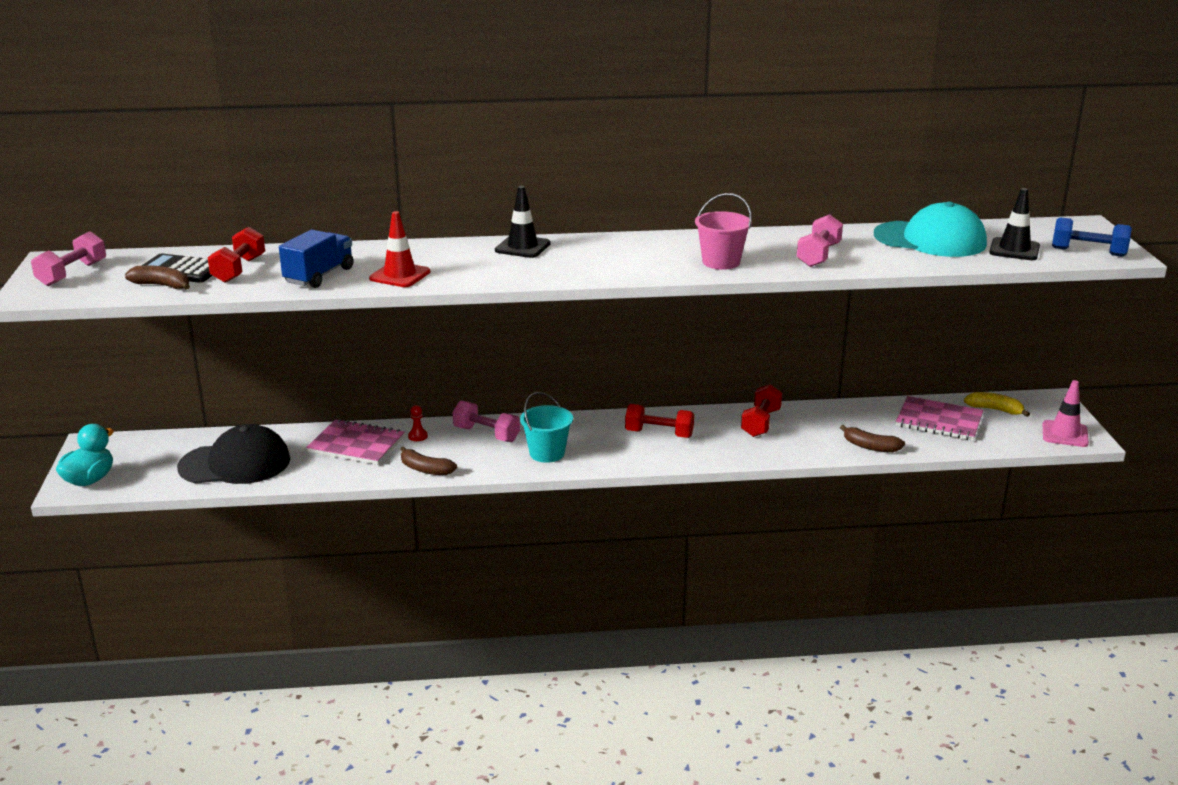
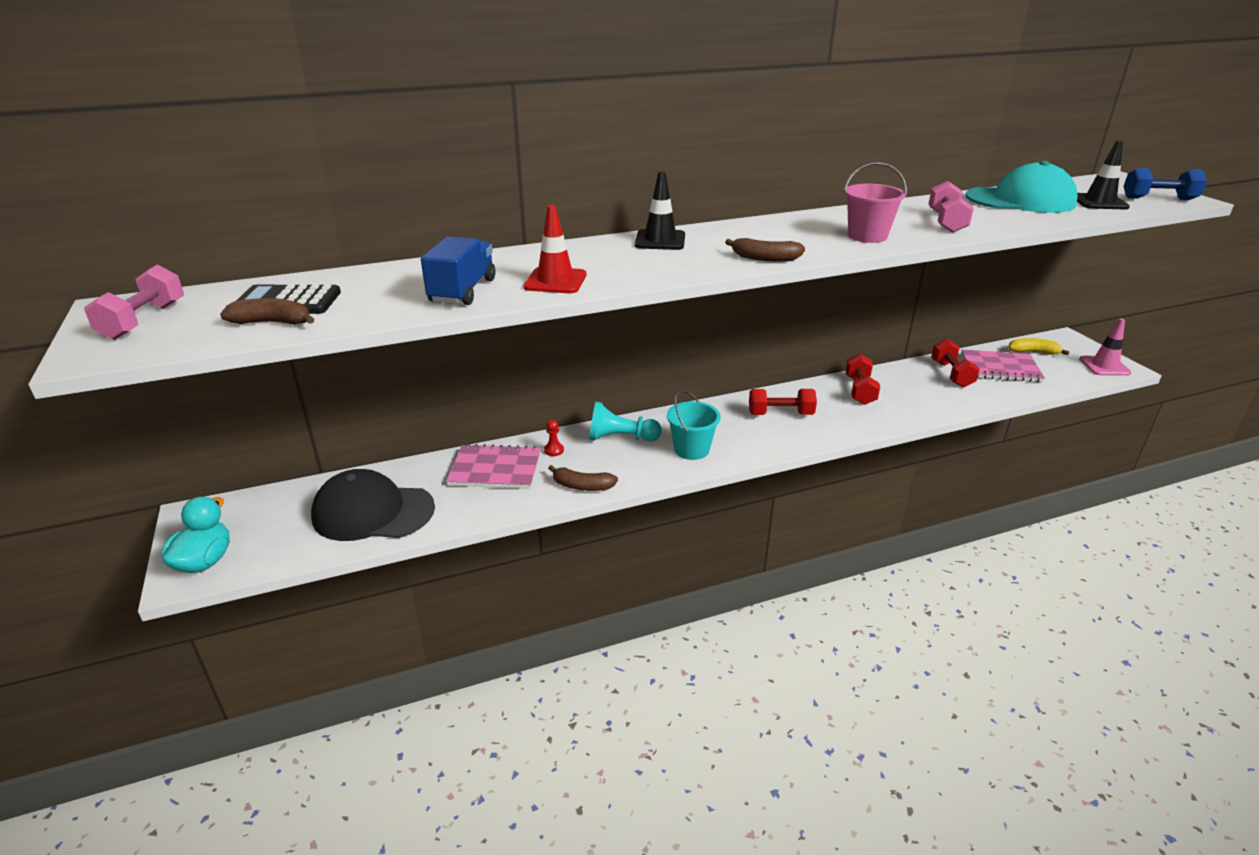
camera: 15 degrees left, 5 degrees up
(235, 463) = (373, 512): black cap -> black cap turned 150 degrees counterclockwise
(239, 270) = (361, 294): red dumbbell -> red dumbbell (951, 374)
(486, 434) = (621, 438): pink dumbbell -> turquoise pawn
(870, 446) = (967, 400): brown banana -> brown banana (764, 258)

